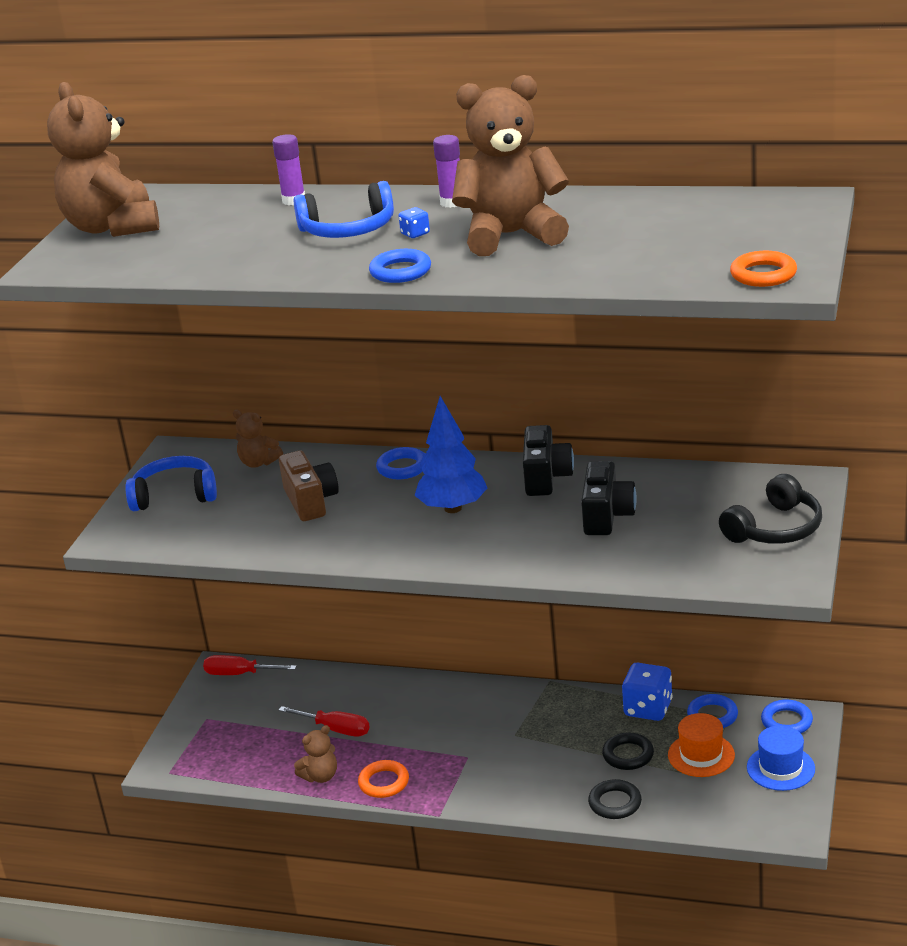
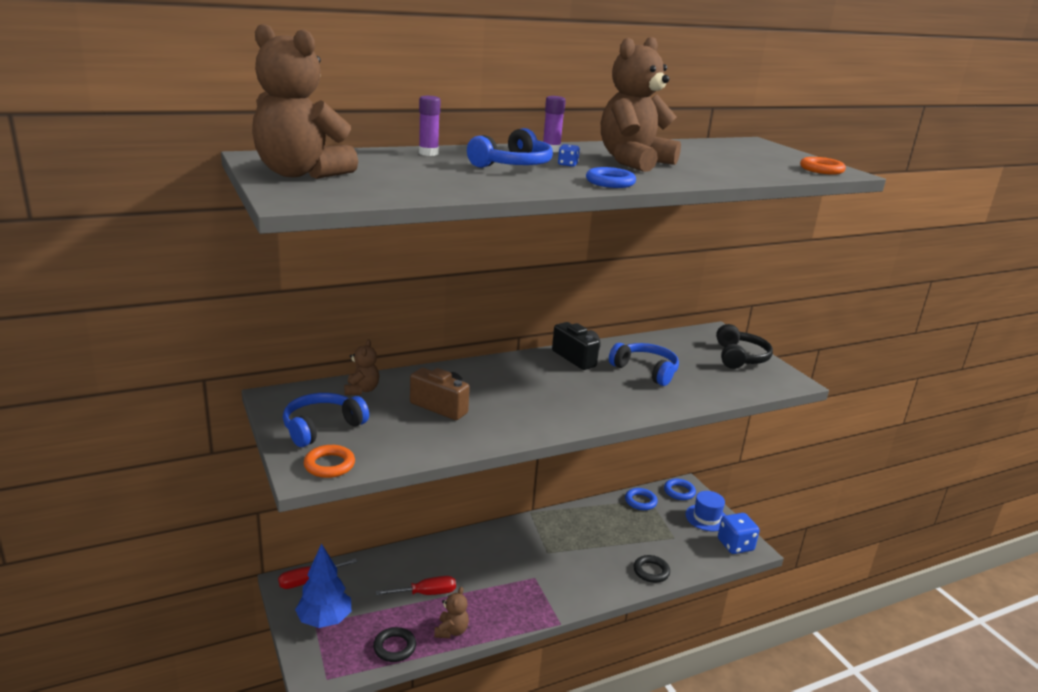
camera: 45 degrees left, 5 degrees down
(258, 463) = (361, 390): brown teddy bear -> brown teddy bear turned 75 degrees counterclockwise
(384, 782) = (500, 617): orange ring -> orange ring (329, 465)
(402, 467) = (475, 371): blue ring -> none
(453, 508) = (547, 388): blue tree -> blue tree (324, 620)
(607, 516) = (645, 371): black camera -> blue headphones
(628, 755) = (624, 540): black ring -> black ring (394, 647)
(648, 708) = (603, 509): blue dice -> blue dice (735, 545)
(701, 755) = (661, 525): orange hat -> none

